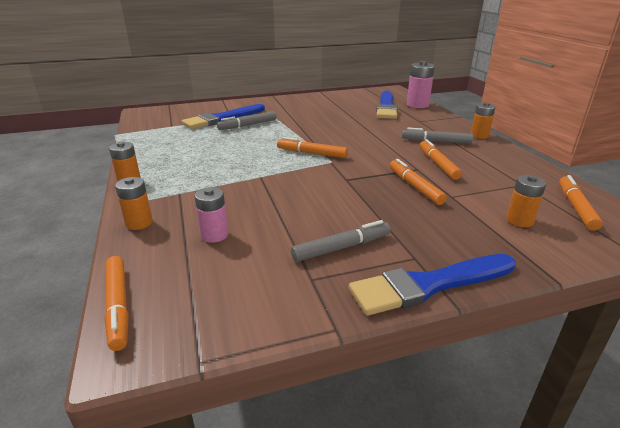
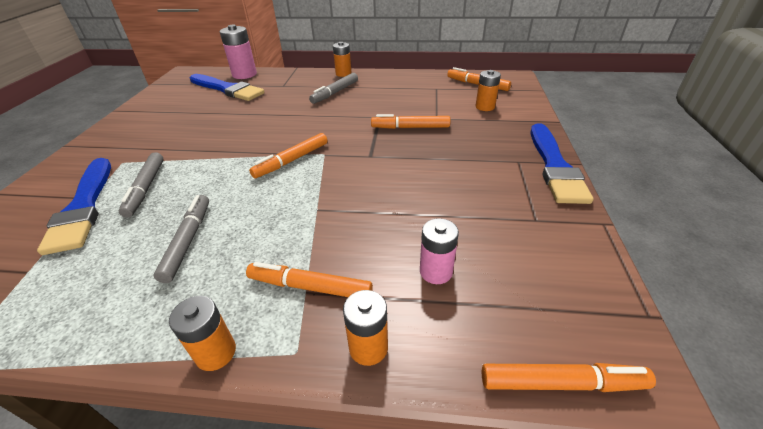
camera: 65 degrees left, 10 degrees up
(341, 247) = (492, 191): grey marker -> grey marker (188, 241)
(437, 164) = (378, 106): orange marker -> orange marker (310, 287)

